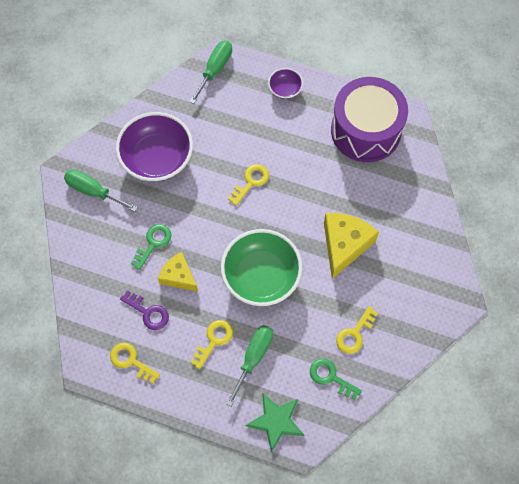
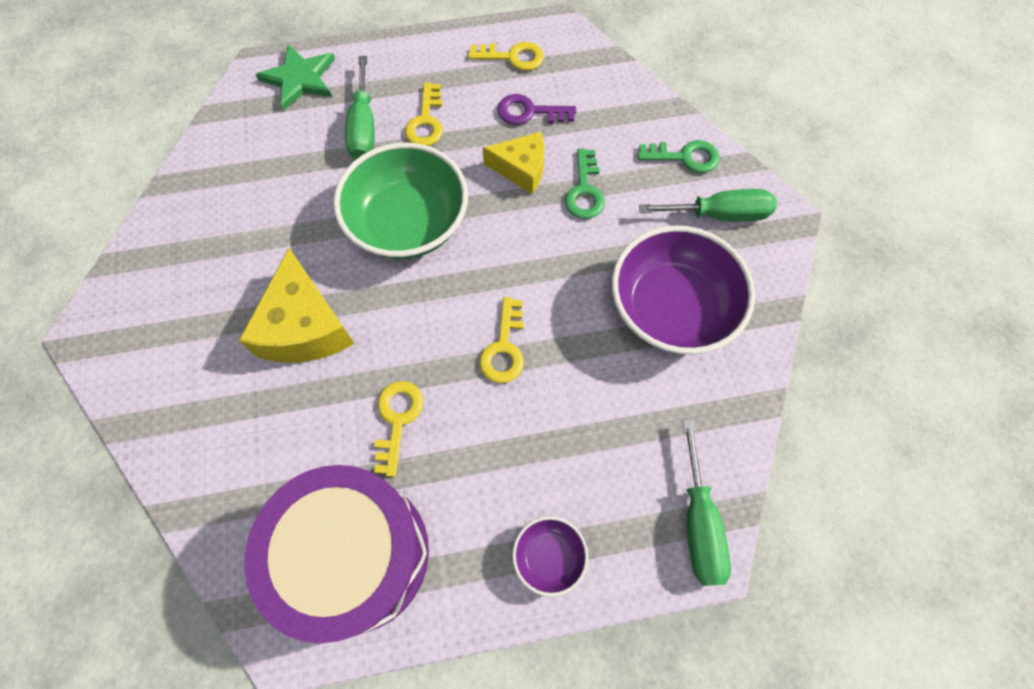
camera: 150 degrees right, 0 degrees up
(330, 377) = (251, 151): green key -> green key (685, 157)
(354, 334) = (238, 215): yellow key -> yellow key (397, 419)

